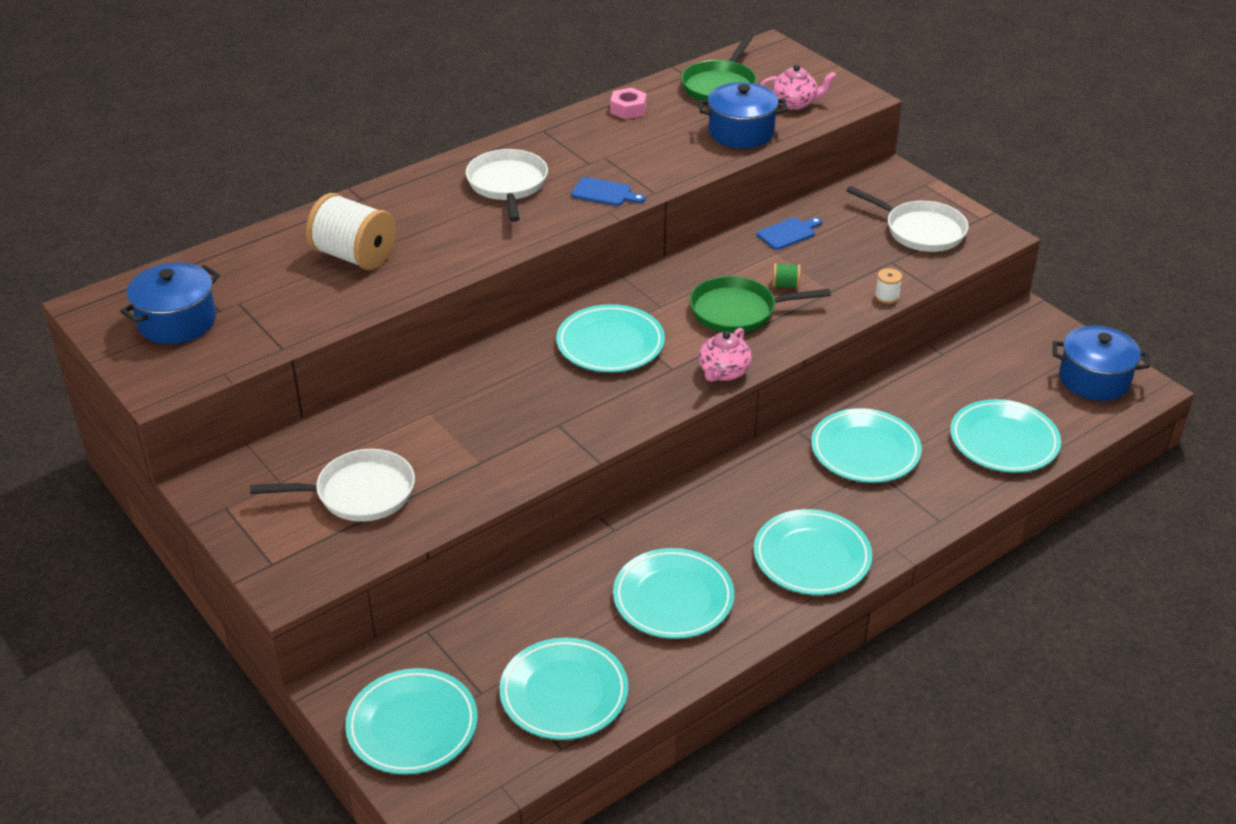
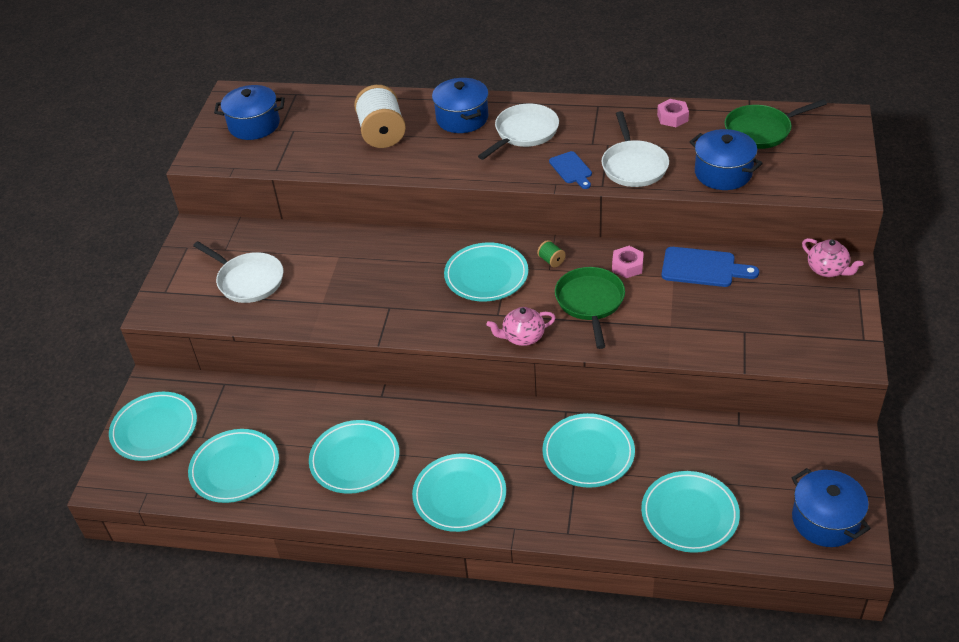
camera: 50 degrees right, 5 degrees up
(421, 202) = (462, 118): none -> blue pot
(725, 266) = (627, 266): none -> pink nut
(738, 311) = (590, 302): green pan -> green pan turned 45 degrees clockwise
(785, 285) = (646, 303): green spool -> green spool (551, 260)
(788, 233) = (703, 268): blue cutting board -> blue cutting board, size x1.56
(795, 103) = (795, 171): pink teapot -> pink teapot (827, 270)
(887, 296) = (703, 354): white spool -> none
(920, 231) = (801, 321): white pan -> white pan (633, 166)

